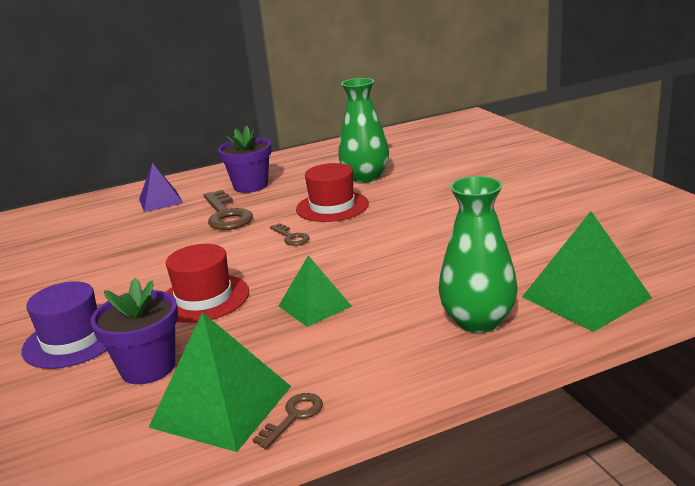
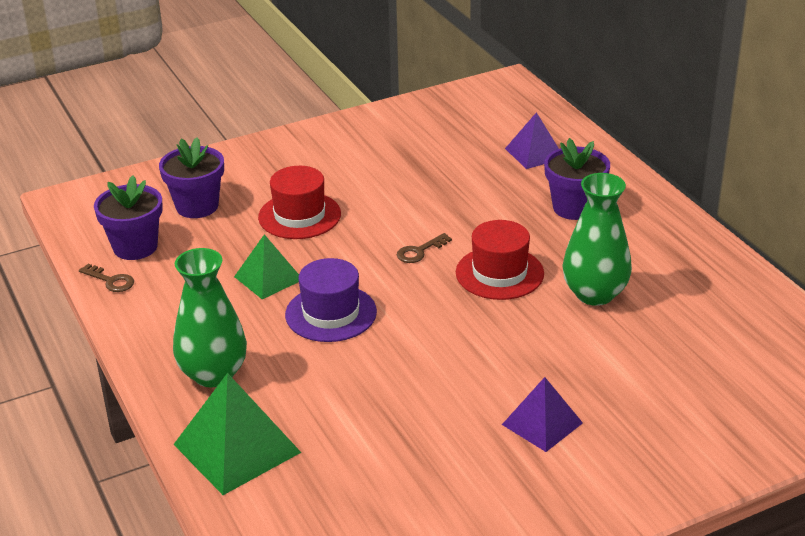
camera: 85 degrees right, 10 degrees up
(73, 340) = (248, 164): purple hat -> purple hat (331, 313)
(221, 406) = (135, 247): green pyramid -> purple flower pot
(226, 215) = (487, 202): brown key -> none
(515, 188) = (542, 423): none -> purple pyramid

